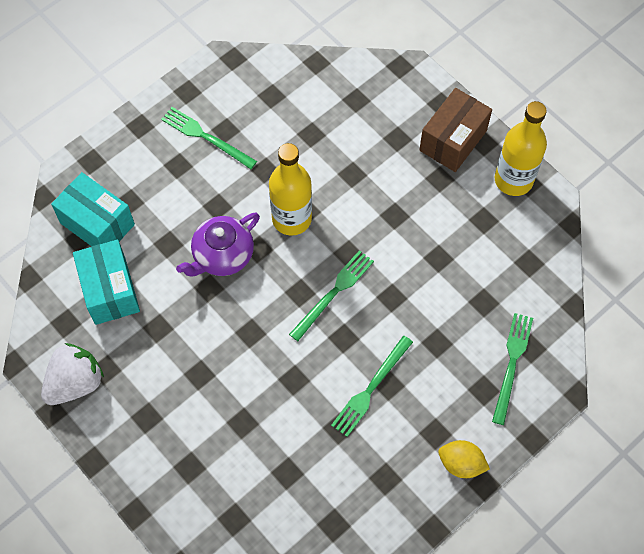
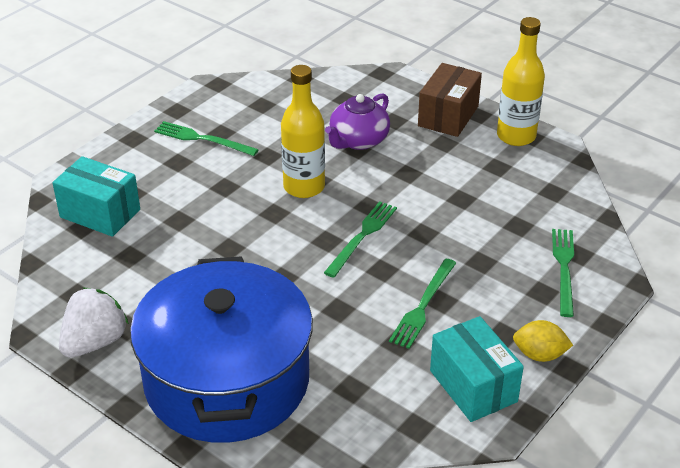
camera: 10 degrees left, 25 degrees down
(110, 291) = (122, 263): turquoise box -> turquoise box (473, 386)
(182, 446) = (227, 380): none -> blue pot
(222, 255) = (238, 222): purple teapot -> purple teapot (358, 140)

